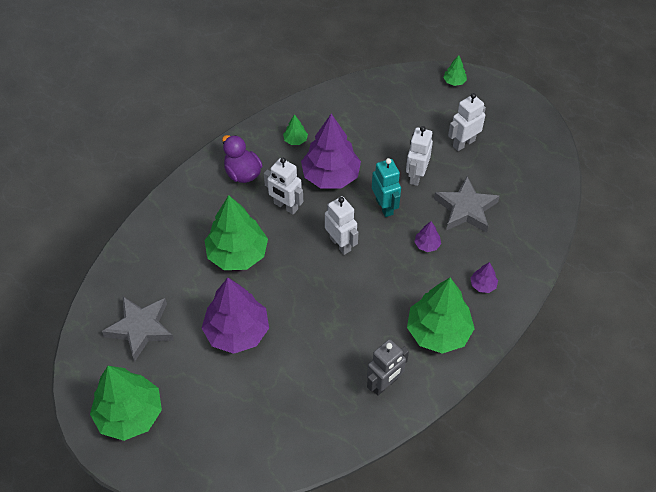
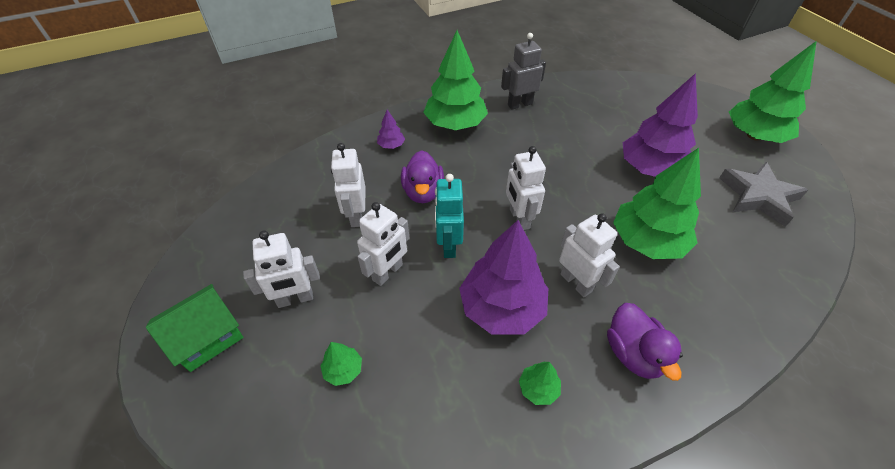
camera: 160 degrees left, 5 degrees down
(427, 245) = (423, 192): purple tree -> purple duck
(454, 81) = (221, 421): green tree -> green tree (343, 370)
(465, 209) = (356, 215): grey star -> white robot
(497, 110) = (207, 337): none -> green house

